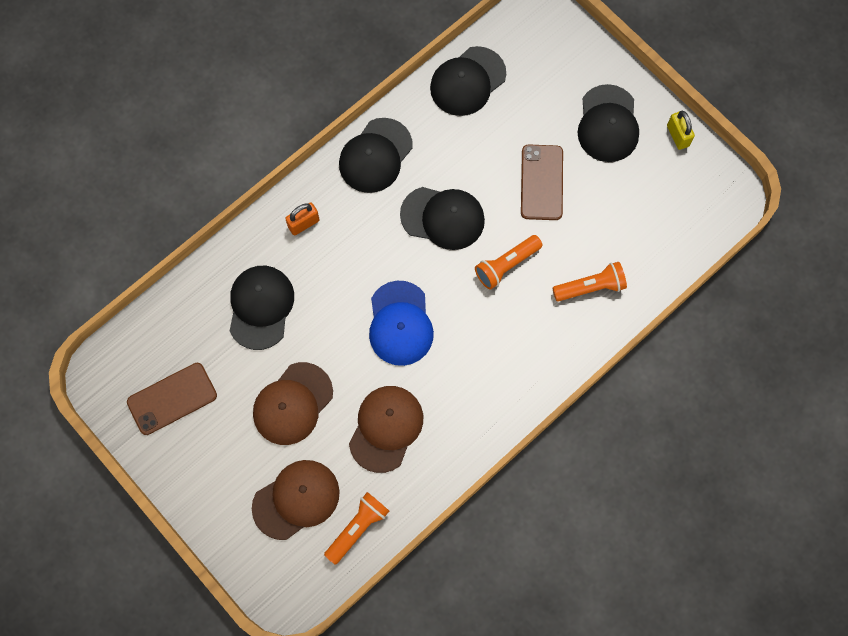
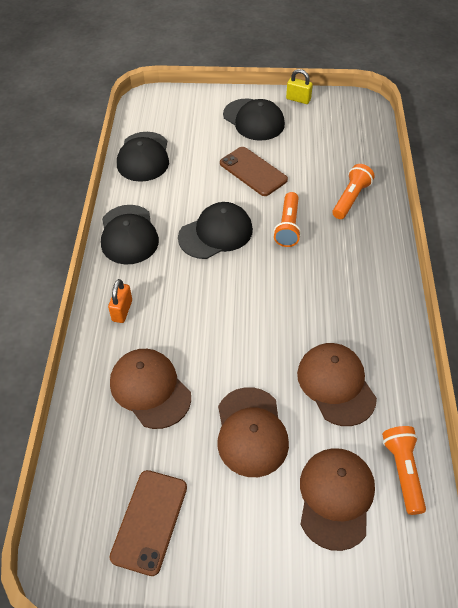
camera: 45 degrees left, 20 degrees down
(260, 307) = (150, 389): black cap -> brown cap
(400, 323) = (263, 313): blue cap -> none

